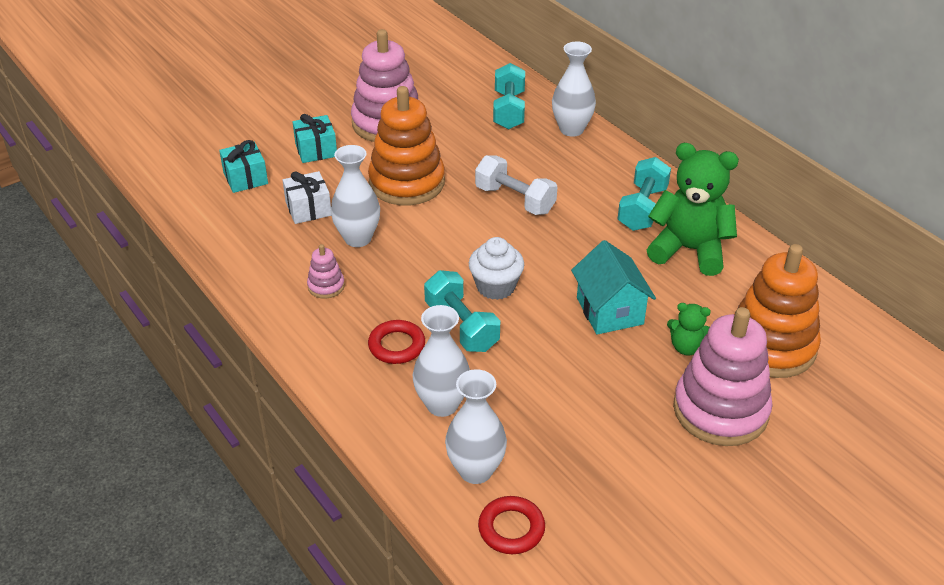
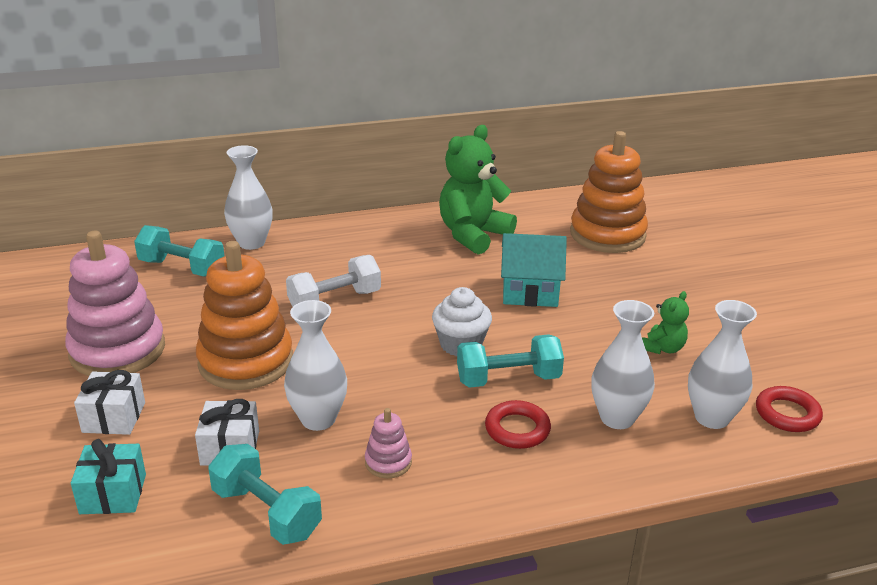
camera: 70 degrees left, 10 degrees down
(316, 150) = (114, 417): turquoise gift -> white gift
(642, 208) = (402, 240): turquoise dumbbell -> turquoise dumbbell (266, 512)
(687, 347) = (593, 269): green teddy bear -> green teddy bear (663, 348)
(720, 410) = (671, 275): pink stacking toy -> none

